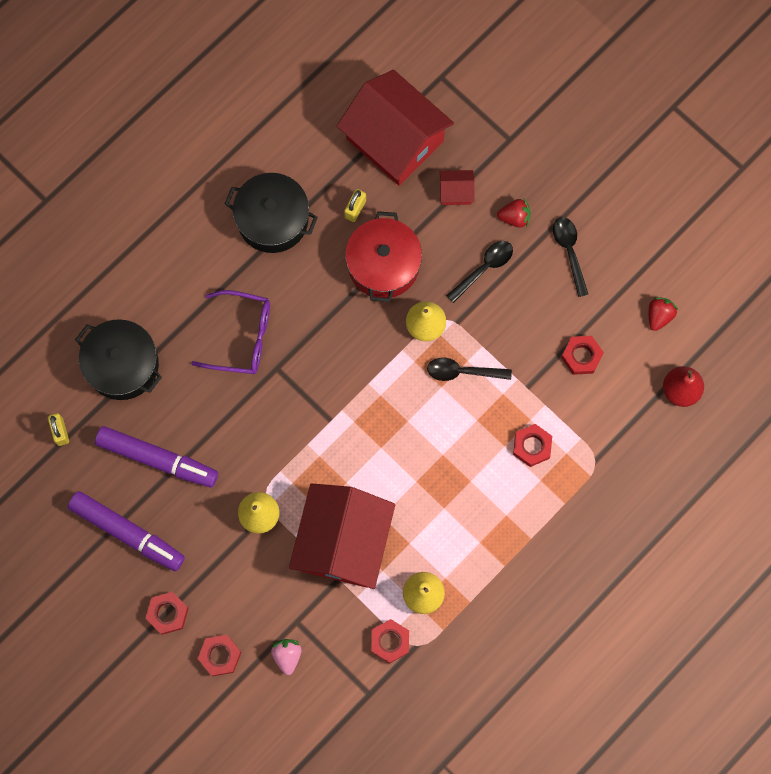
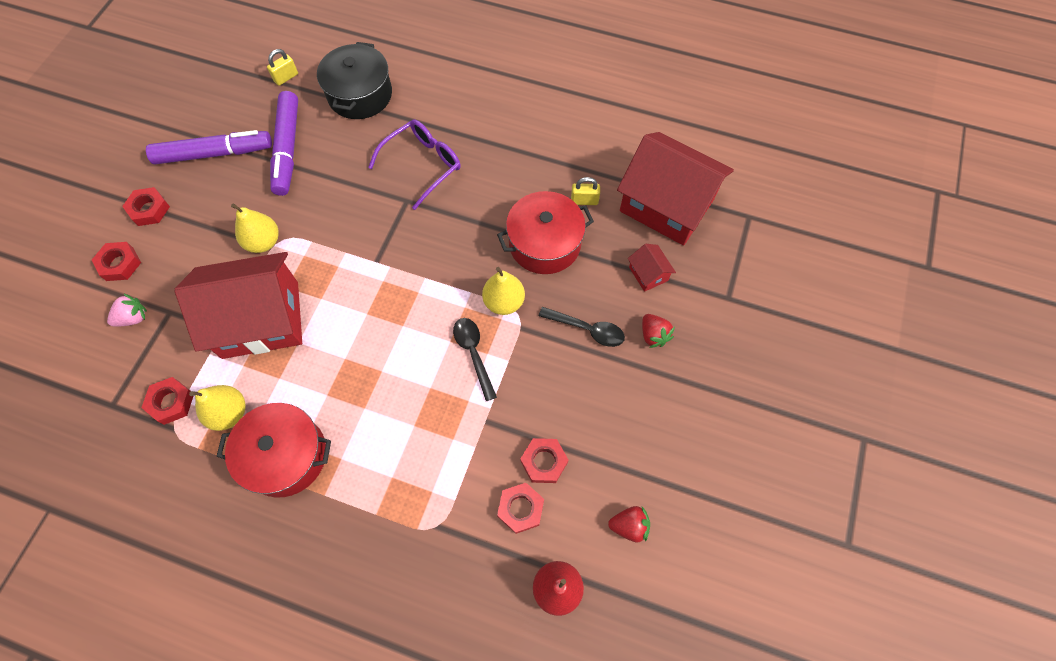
camera: 65 degrees right, 10 degrees down
(127, 533) = (214, 153): purple marker -> purple marker turned 105 degrees counterclockwise
(242, 337) = (423, 165): purple glasses -> purple glasses turned 120 degrees counterclockwise
(273, 220) = (539, 145): black pot -> none
(395, 140) = (667, 205): red house -> red house turned 75 degrees counterclockwise
(483, 559) = (286, 456): none -> red pot
(532, 446) = (425, 453): red nut -> red nut (520, 509)
(569, 252) = (648, 401): black spoon -> none

